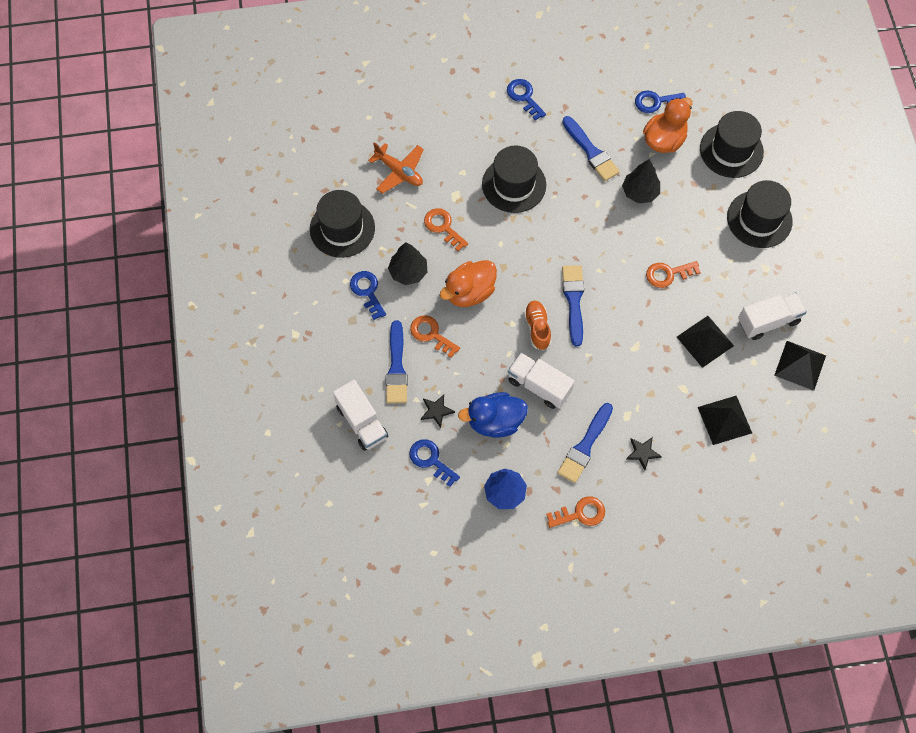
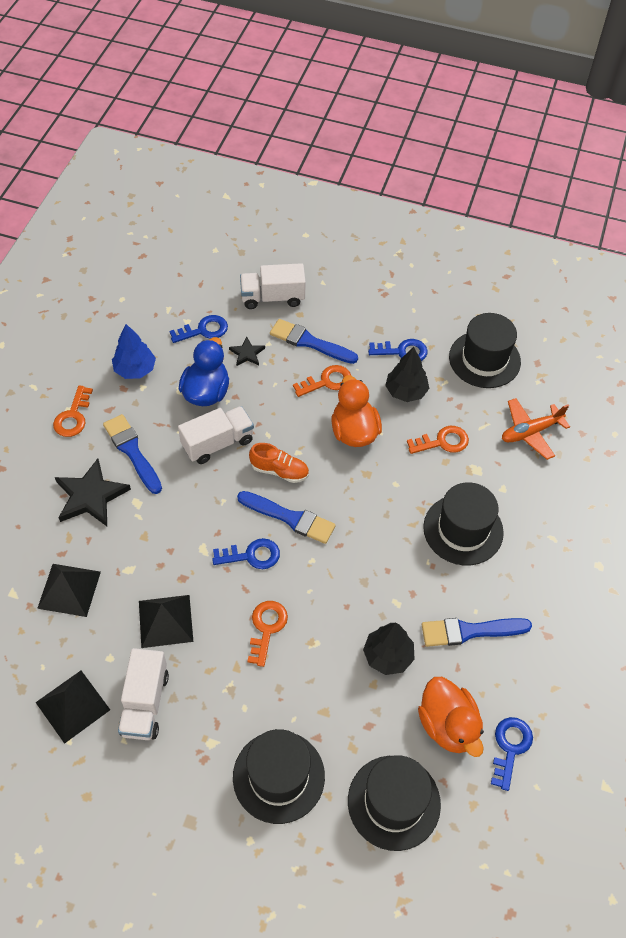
camera: 115 degrees right, 10 degrees down
(524, 97) = (580, 597): blue key -> blue key (252, 555)
(642, 453) = (91, 496): black star -> black star, size x1.91

